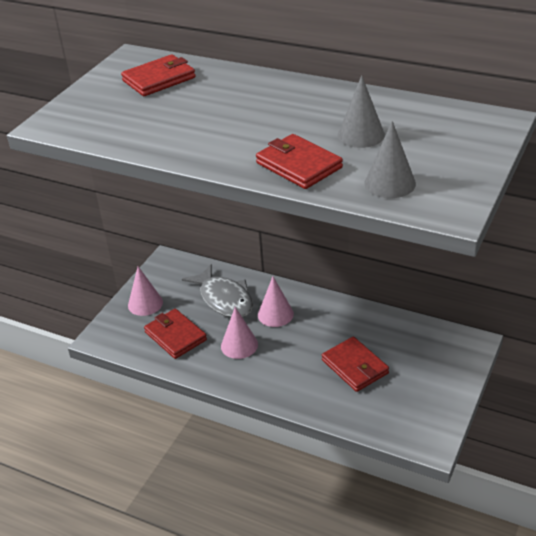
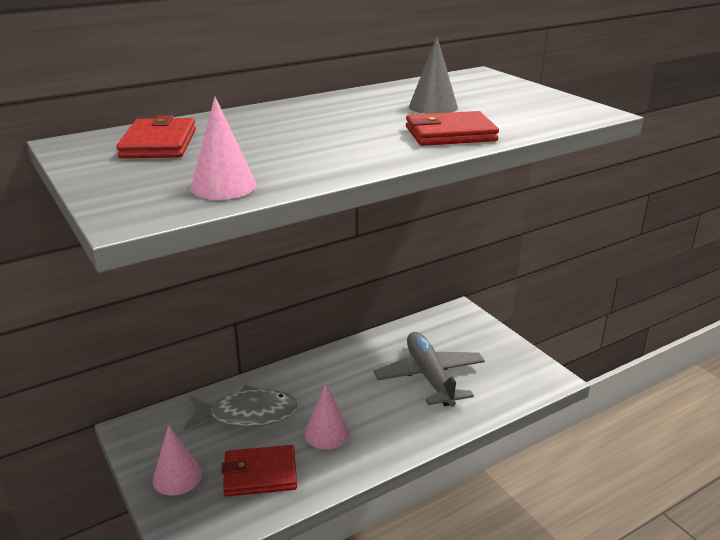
camera: 60 degrees left, 10 degrees down
(275, 314) = (311, 391): pink cone -> pink cone (223, 186)
(355, 366) = (429, 377): red wallet -> grey plane
(390, 183) = (527, 117): grey cone -> none

